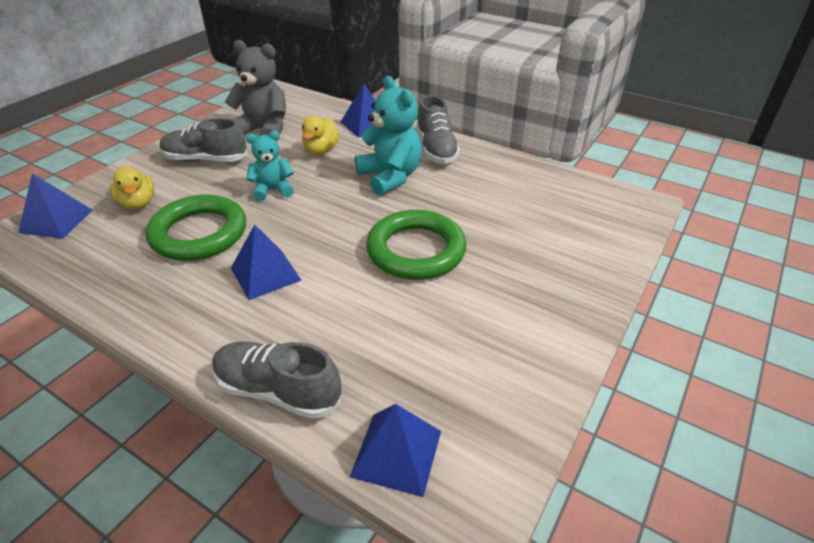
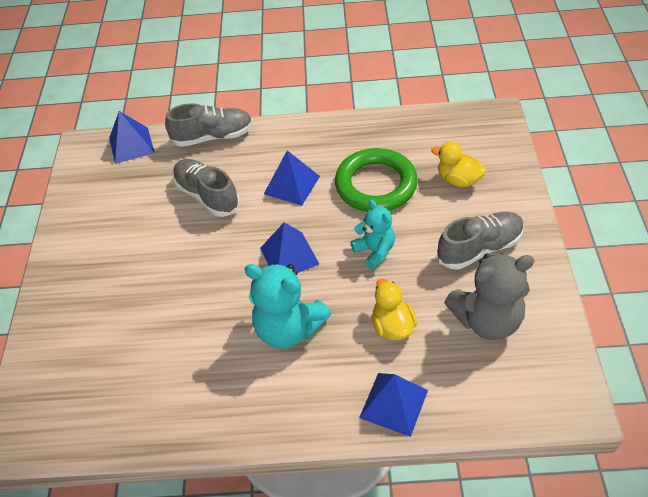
camera: 150 degrees right, 10 degrees up
(56, 221) = (486, 138): blue pyramid -> blue pyramid (289, 256)
(273, 190) = (374, 251): turquoise teddy bear -> turquoise teddy bear turned 75 degrees counterclockwise
(416, 250) = (202, 260): green ring -> none
(436, 149) = (276, 405): grey shoe -> grey shoe (207, 196)

